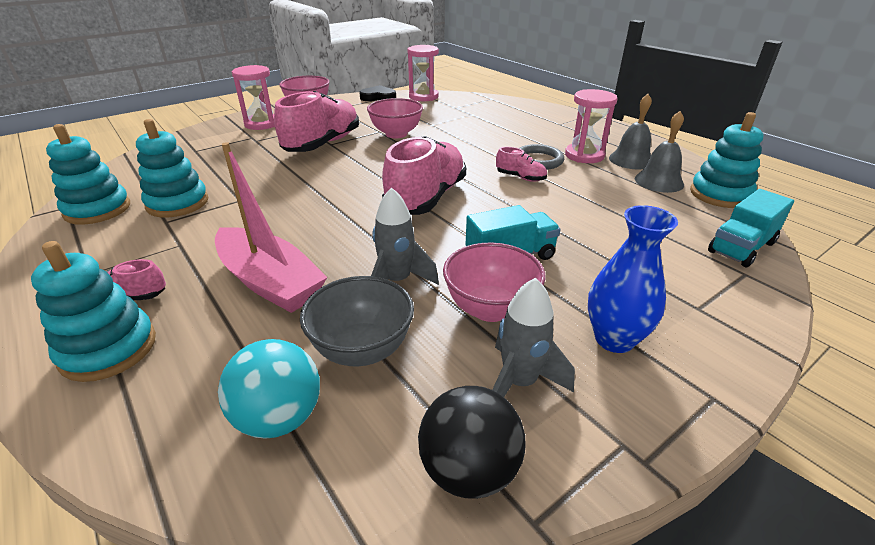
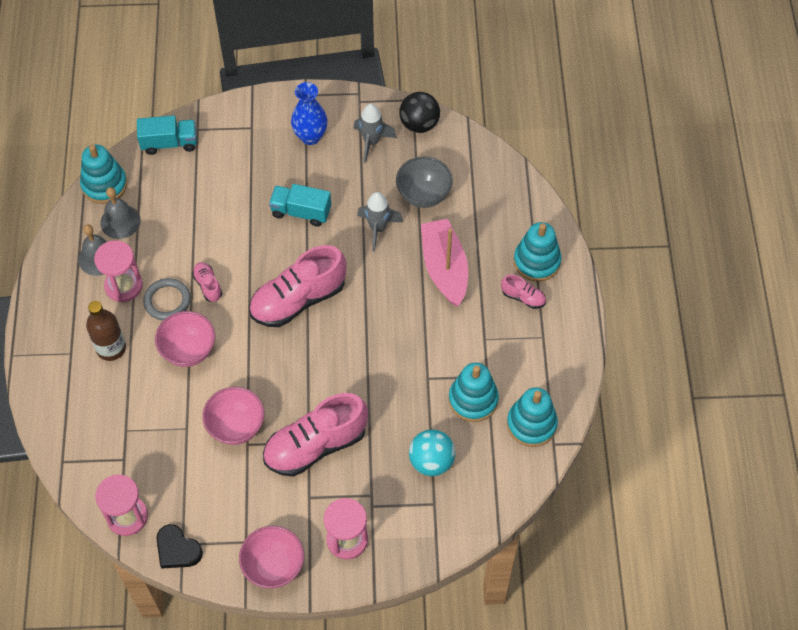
camera: 145 degrees left, 25 degrees up
(279, 417) = (474, 181): turquoise ball -> turquoise ball (431, 461)
(490, 309) = (347, 183): pink bowl -> pink bowl (189, 350)
(538, 132) = (111, 348): none -> brown bottle

